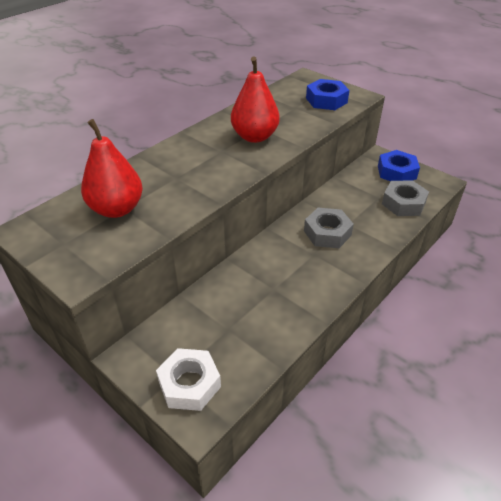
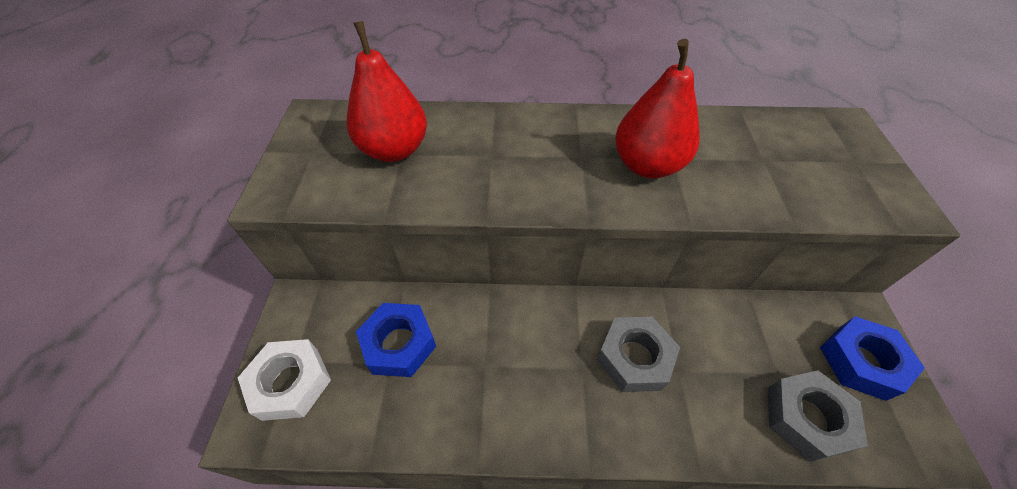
camera: 50 degrees right, 10 degrees up
(326, 100) = (830, 178): blue nut -> blue nut (399, 344)

